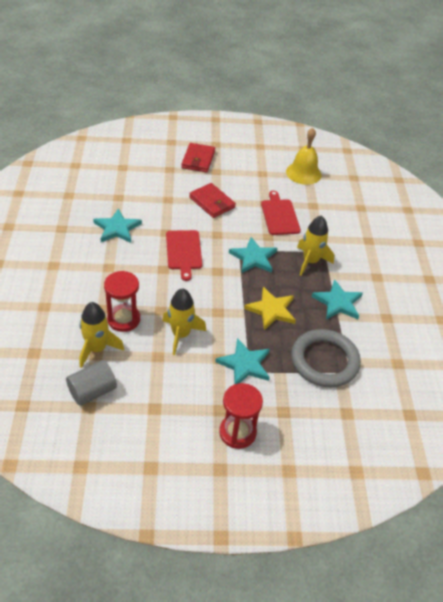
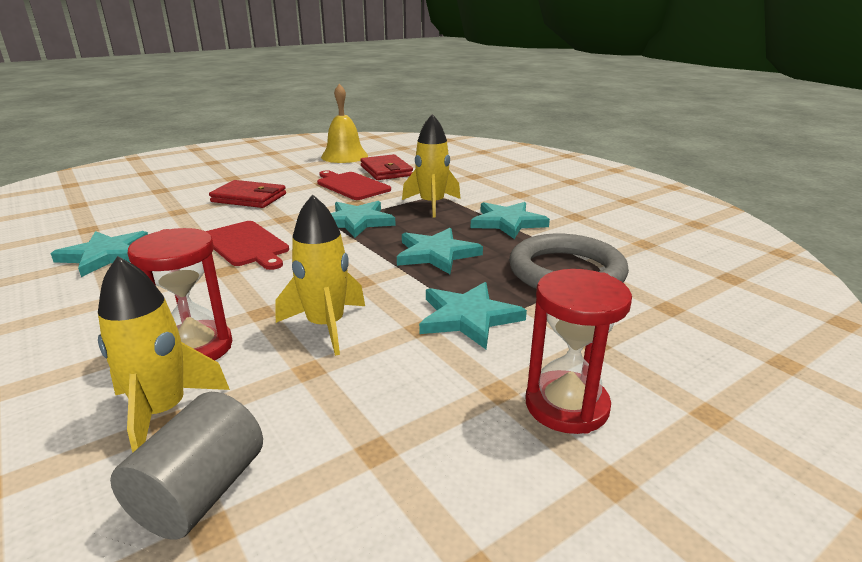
camera: 30 degrees left, 20 degrees down
(198, 160) = (197, 175): red wallet -> red wallet (386, 171)
(271, 310) = (436, 254): yellow star -> turquoise star

